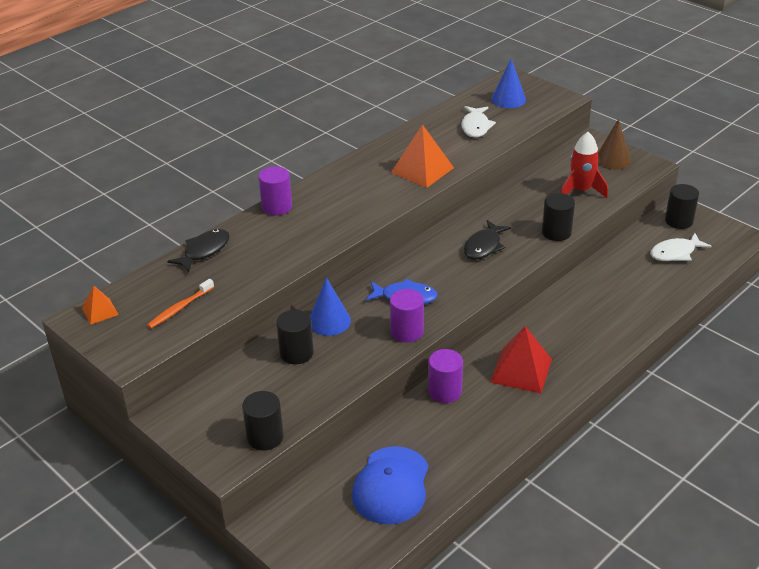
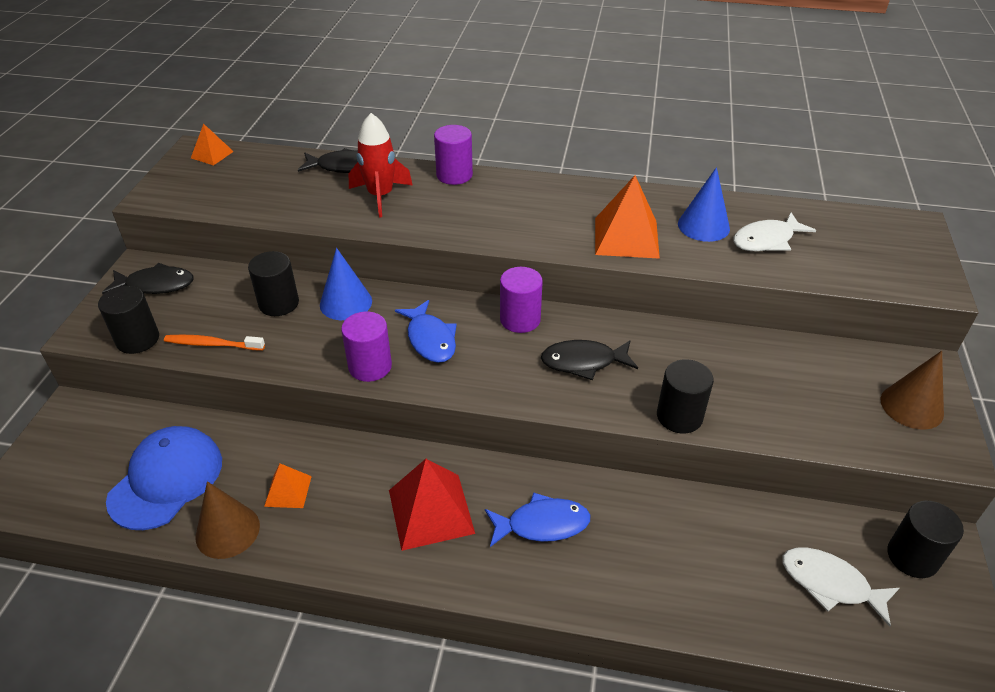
camera: 55 degrees right, 5 degrees up
(180, 308) = (245, 191): orange toothbrush -> orange toothbrush (212, 344)
(203, 412) = (156, 285): none -> black fish
(391, 485) = (166, 479): blue cap -> blue cap turned 135 degrees clockwise
(445, 391) = (346, 456): purple cylinder -> purple cylinder (520, 319)
(452, 428) = (288, 491): none -> orange pyramid
(464, 466) = (227, 531): none -> brown cone
(508, 99) = (863, 241): blue cone -> blue cone (703, 226)
(565, 330) = (542, 524): none -> blue fish
(581, 191) = (798, 403): red rocket -> red rocket (380, 196)

